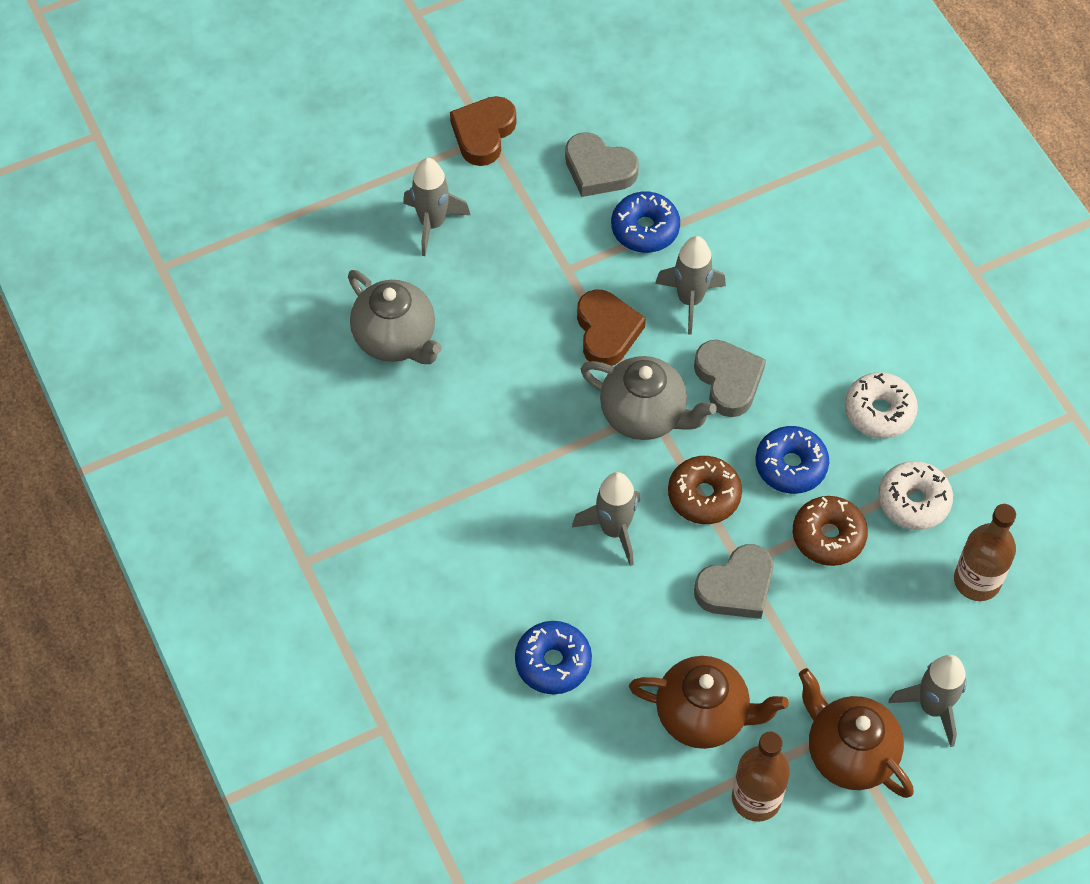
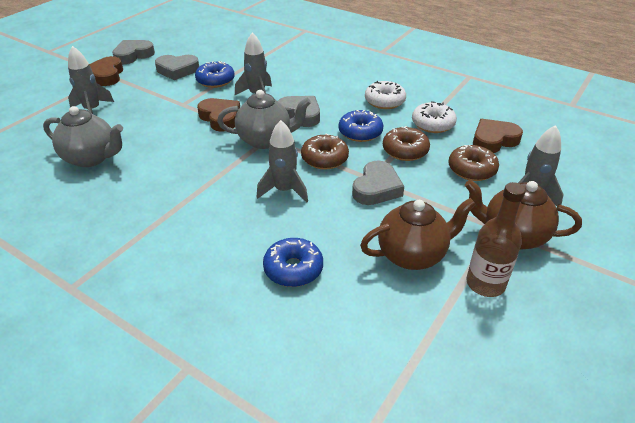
camera: 30 degrees left, 20 degrees down
(547, 90) = (133, 55): none -> grey heart
(893, 620) = (471, 169): none -> brown donut
(977, 581) = (493, 140): brown bottle -> brown heart

